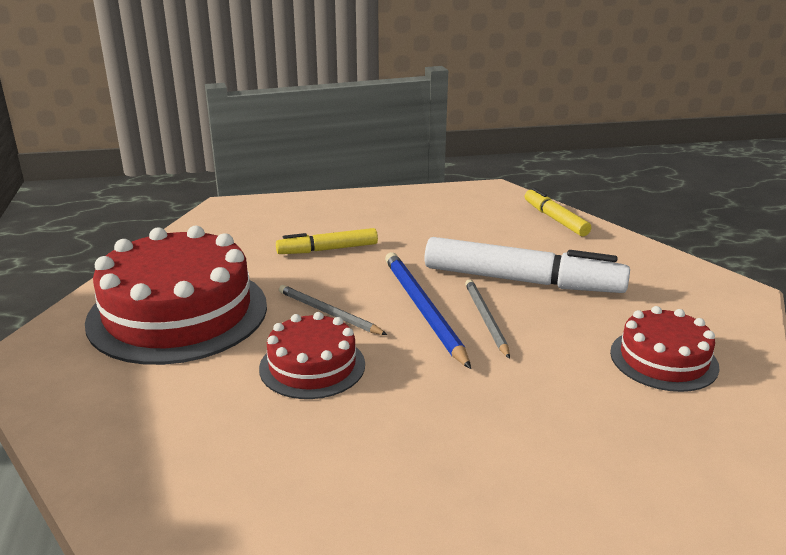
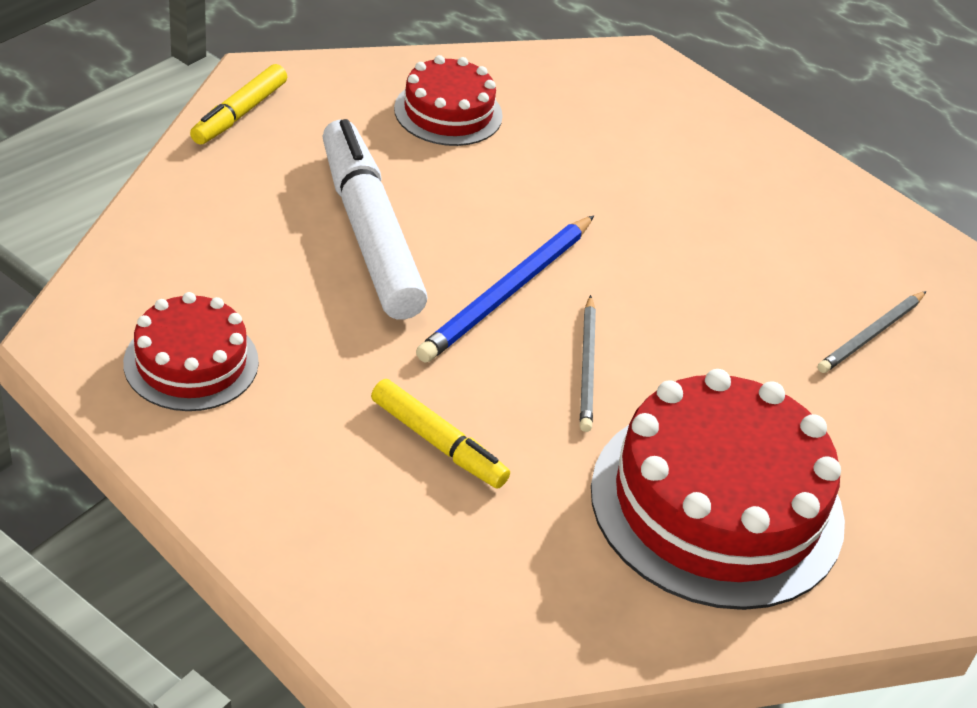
camera: 130 degrees left, 15 degrees up
(312, 366) = (687, 334): red cake -> red cake (191, 362)
(486, 319) = (482, 239): grey pencil -> grey pencil (871, 335)
(555, 219) = (150, 244): yellow marker -> yellow marker (239, 113)

